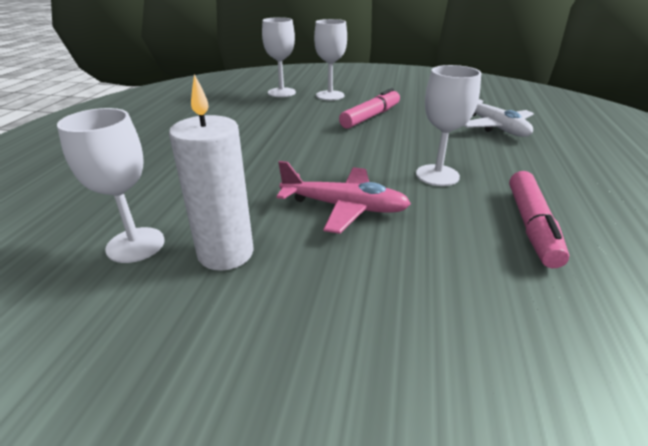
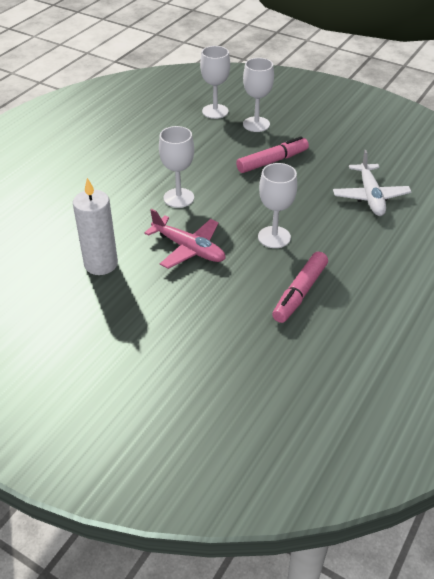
camera: 20 degrees right, 10 degrees up
(135, 245) = (54, 246): white goblet -> white goblet (178, 198)

